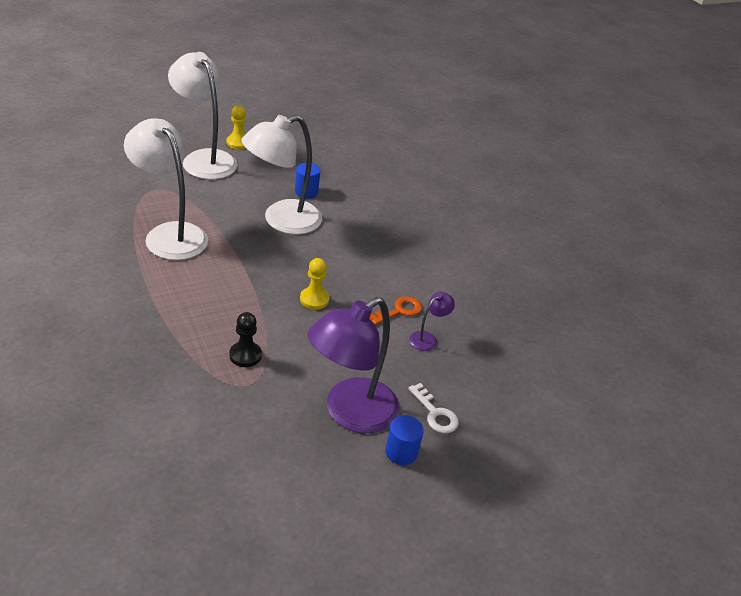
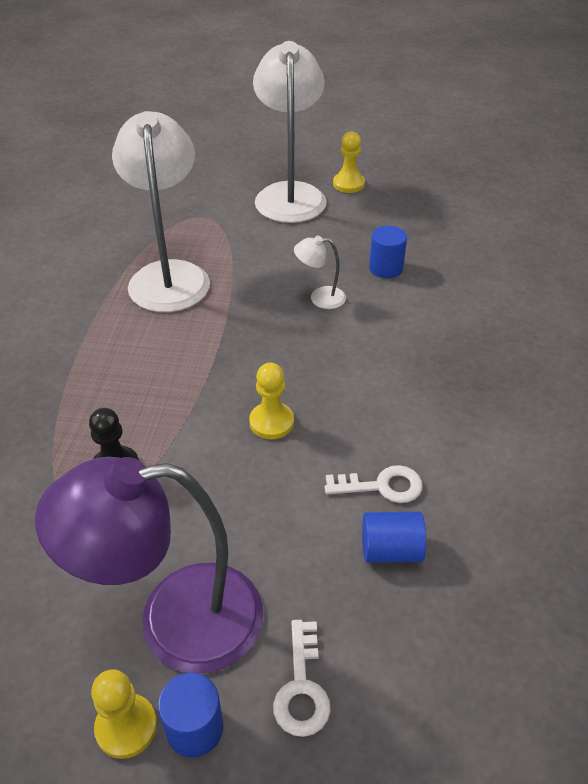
camera: 40 degrees right, 5 degrees up
(281, 221) = (320, 298): white lamp -> white lamp, size x0.43
(368, 467) = (126, 727): none -> yellow pawn
(399, 311) = (381, 486): orange key -> white key
(427, 338) = (391, 550): purple lamp -> blue cylinder

